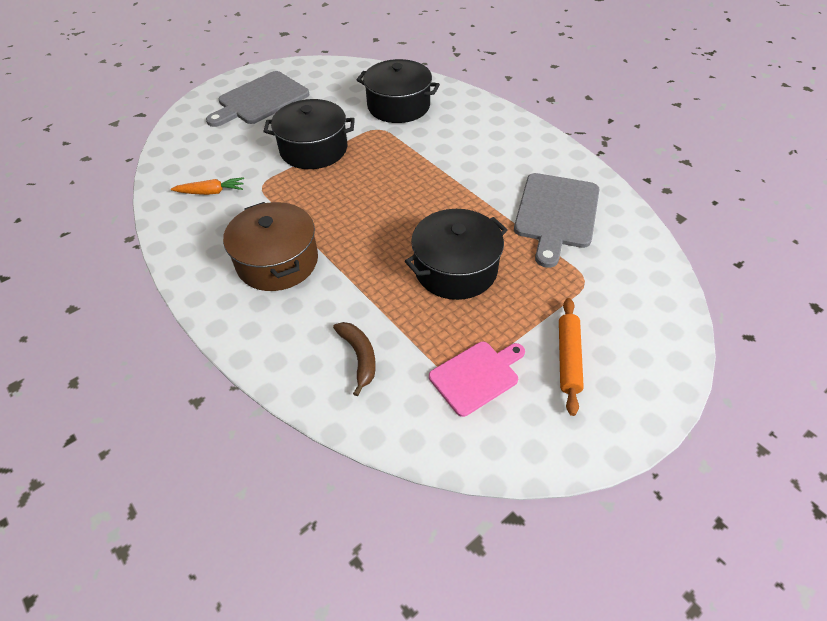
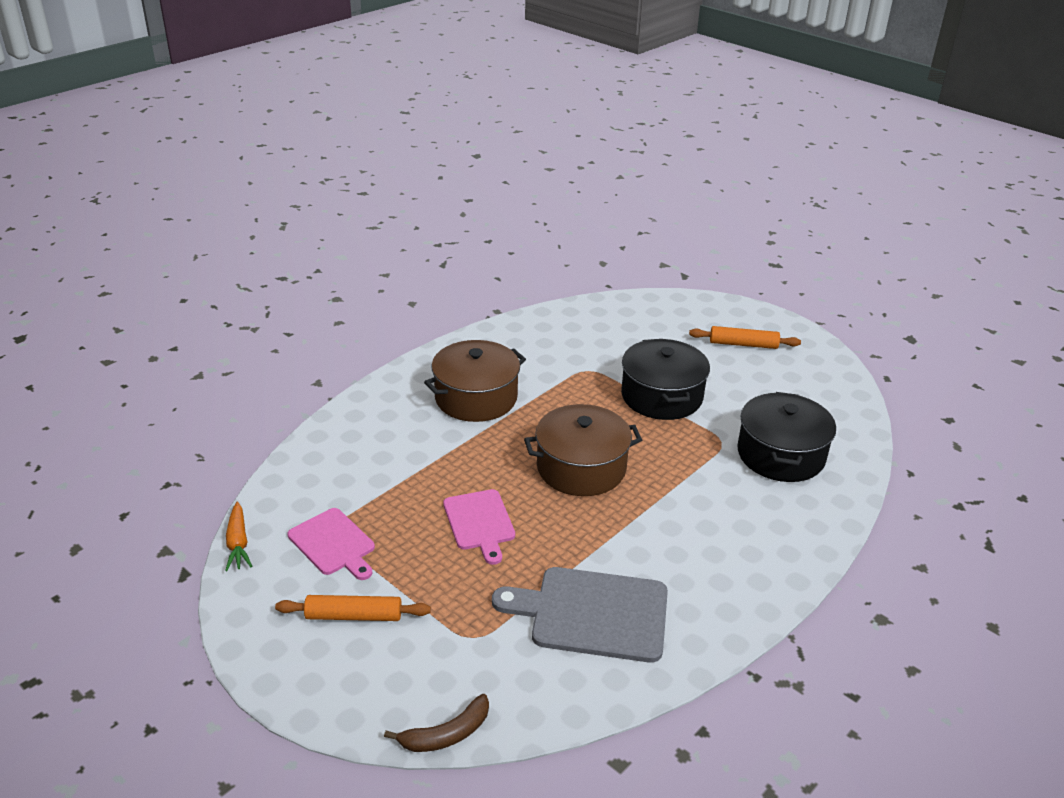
camera: 80 degrees right, 15 degrees down
(211, 192) = (568, 341): orange carrot -> orange carrot (238, 543)
(260, 100) = (743, 344): grey cutting board -> orange rolling pin
(359, 357) = (358, 464): brown banana -> brown banana (446, 734)
(395, 203) = (581, 468): none -> brown pot
(455, 269) = (479, 522): black pot -> pink cutting board

